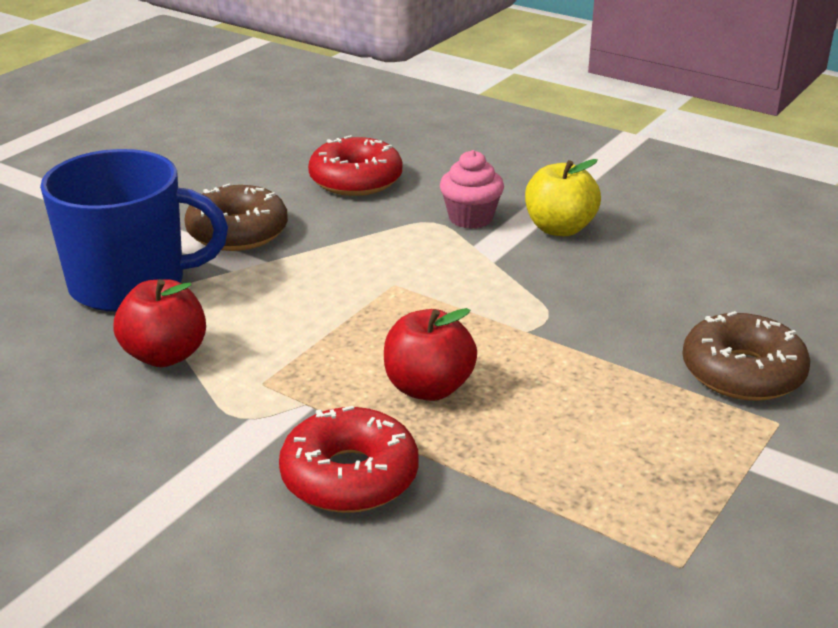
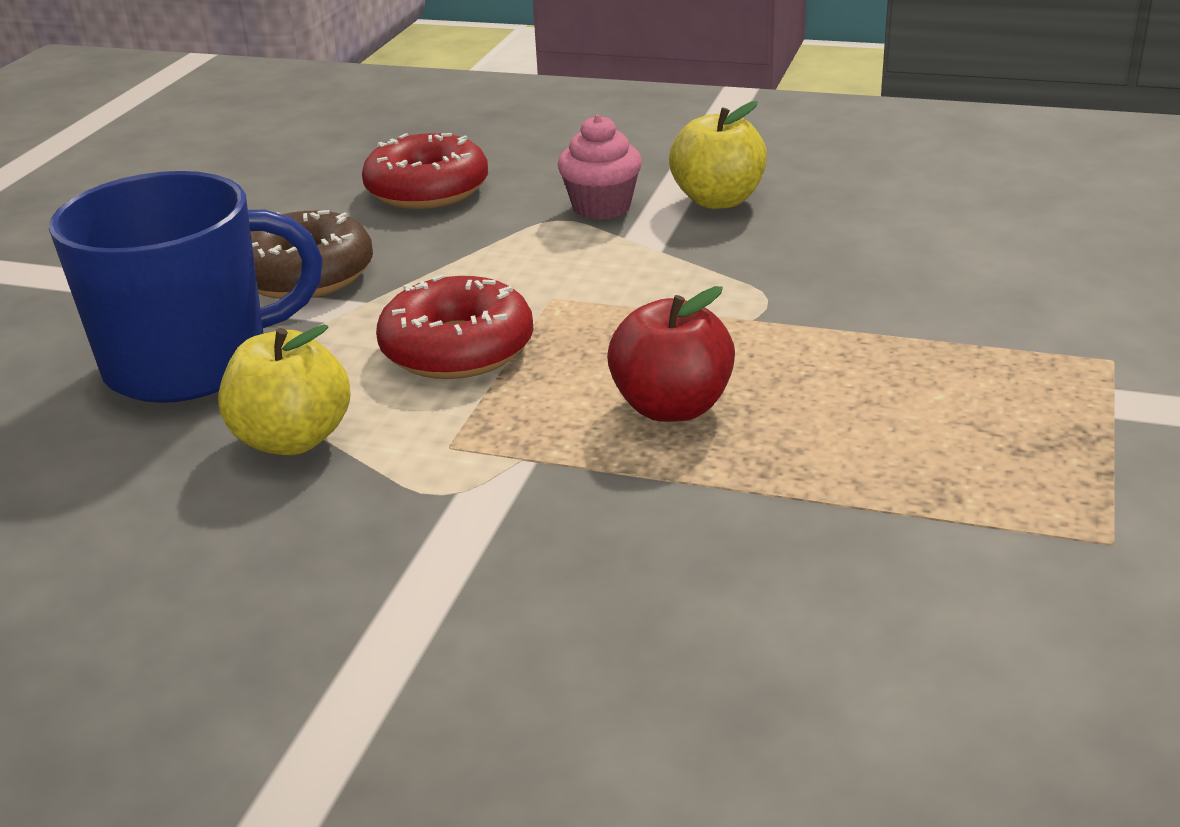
camera: 15 degrees left, 0 degrees up
(165, 355) = (293, 439): red apple -> yellow apple
(349, 476) = (636, 533): red donut -> red donut (457, 349)
(742, 372) = (1035, 315): brown donut -> none

